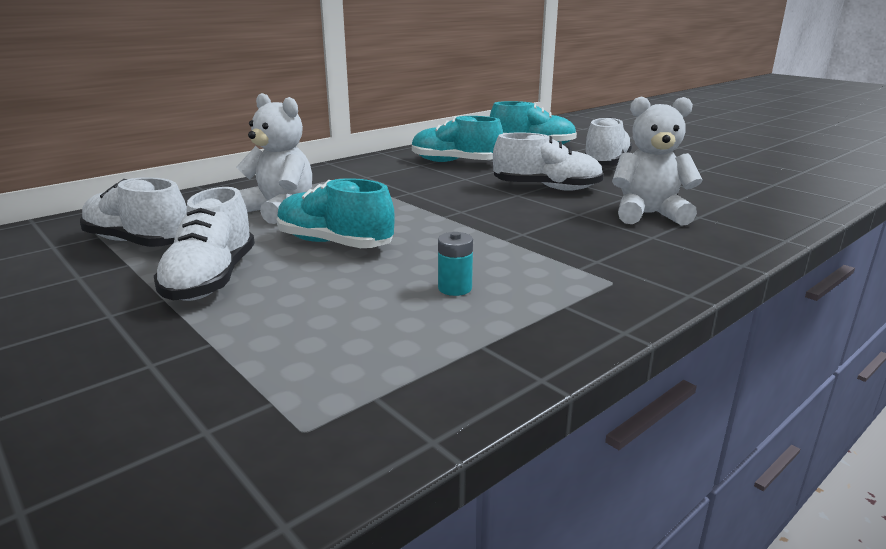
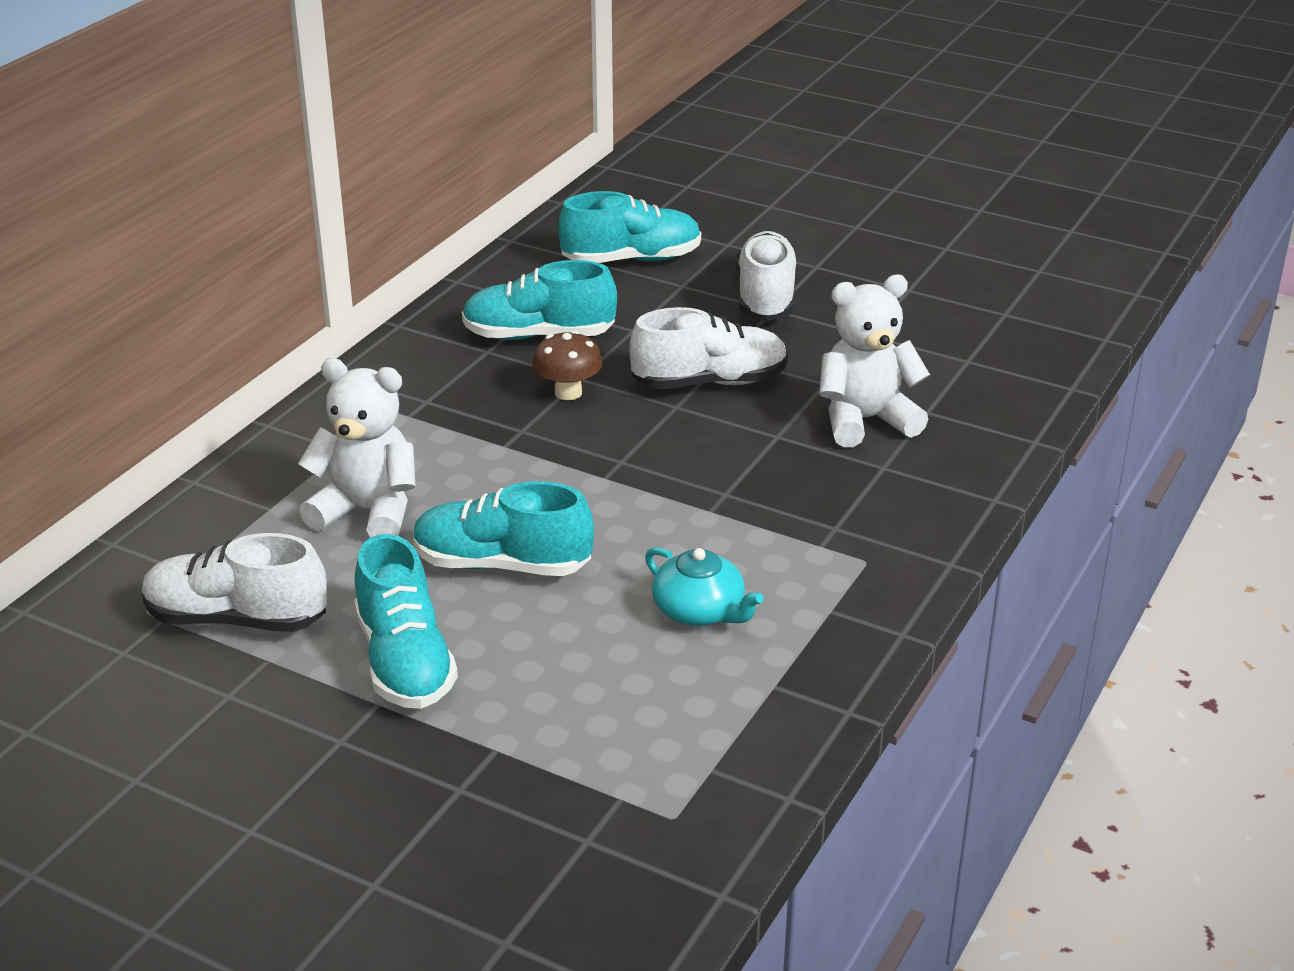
camera: 20 degrees left, 10 degrees up
(211, 279) = (405, 661): white shoe -> turquoise shoe
(452, 182) = (568, 393): none -> brown mushroom
(455, 288) = (700, 610): turquoise battery -> turquoise teapot

